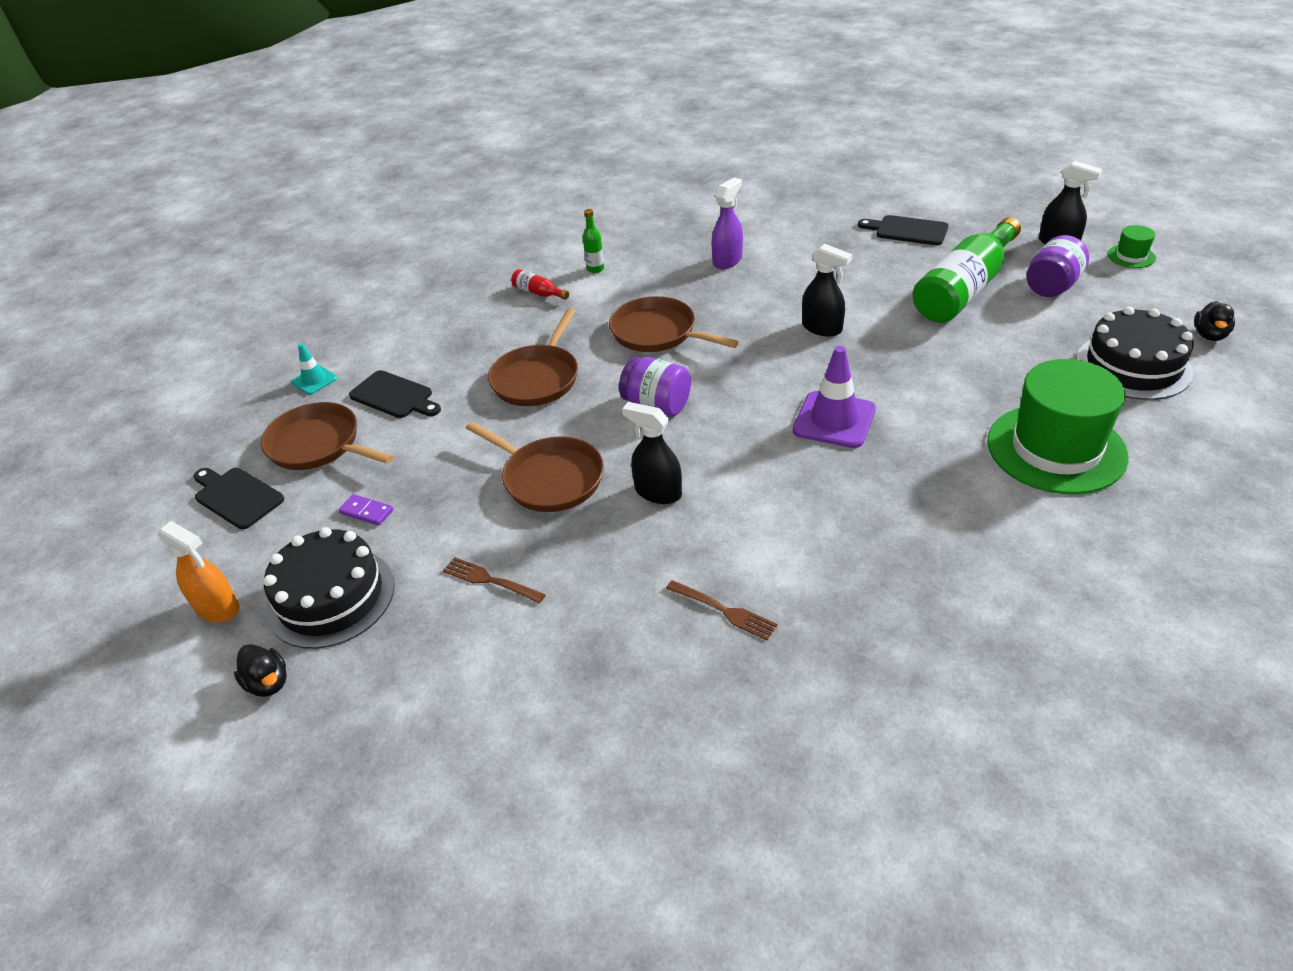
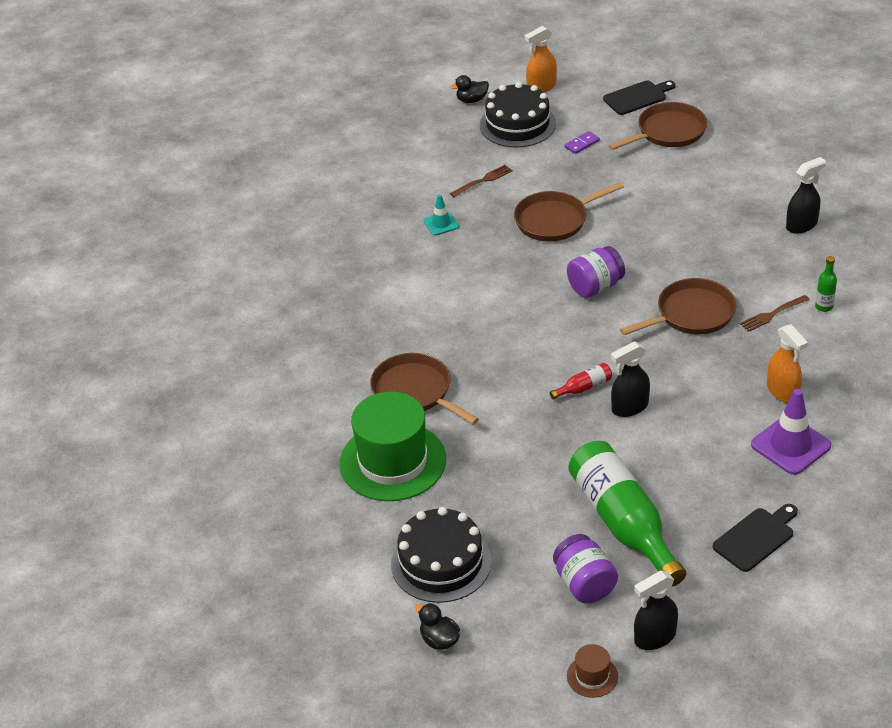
camera: 115 degrees right, 0 degrees up
(314, 380) = (751, 137): turquoise traffic cone -> turquoise traffic cone (441, 224)
(394, 396) = (702, 170): black cutting board -> none
(537, 378) = (674, 238): brown pan -> brown pan (414, 391)
(538, 293) = (803, 265): red bottle -> red bottle (584, 388)
(657, 492) = (504, 262): black spray bottle -> black spray bottle (801, 225)
(724, 611) = (387, 259): brown fork -> brown fork (772, 314)
(727, 260) = (782, 391): purple spray bottle -> orange spray bottle
(834, 420) = (510, 366): purple traffic cone -> purple traffic cone (790, 445)
(1131, 256) = (592, 676): green hat -> brown hat

